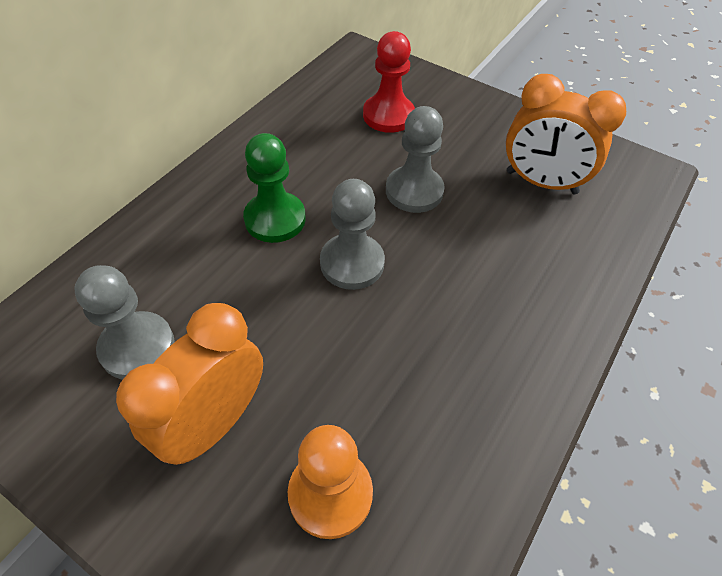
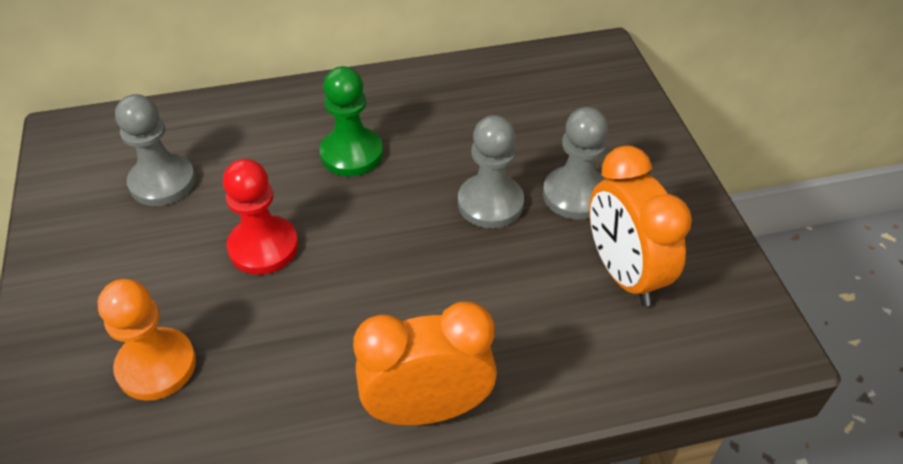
camera: 45 degrees right, 5 degrees down
(214, 422) = (148, 264): orange clock -> orange clock (427, 409)
(352, 263) = (365, 225): grey pawn -> grey pawn (575, 195)
(388, 115) = (554, 124): red pawn -> red pawn (263, 247)

